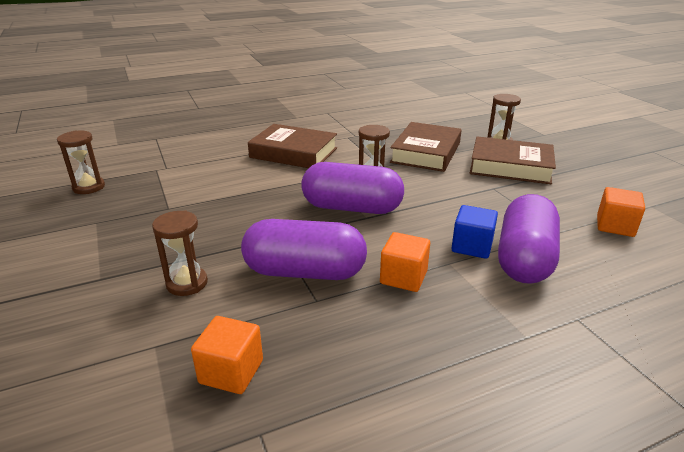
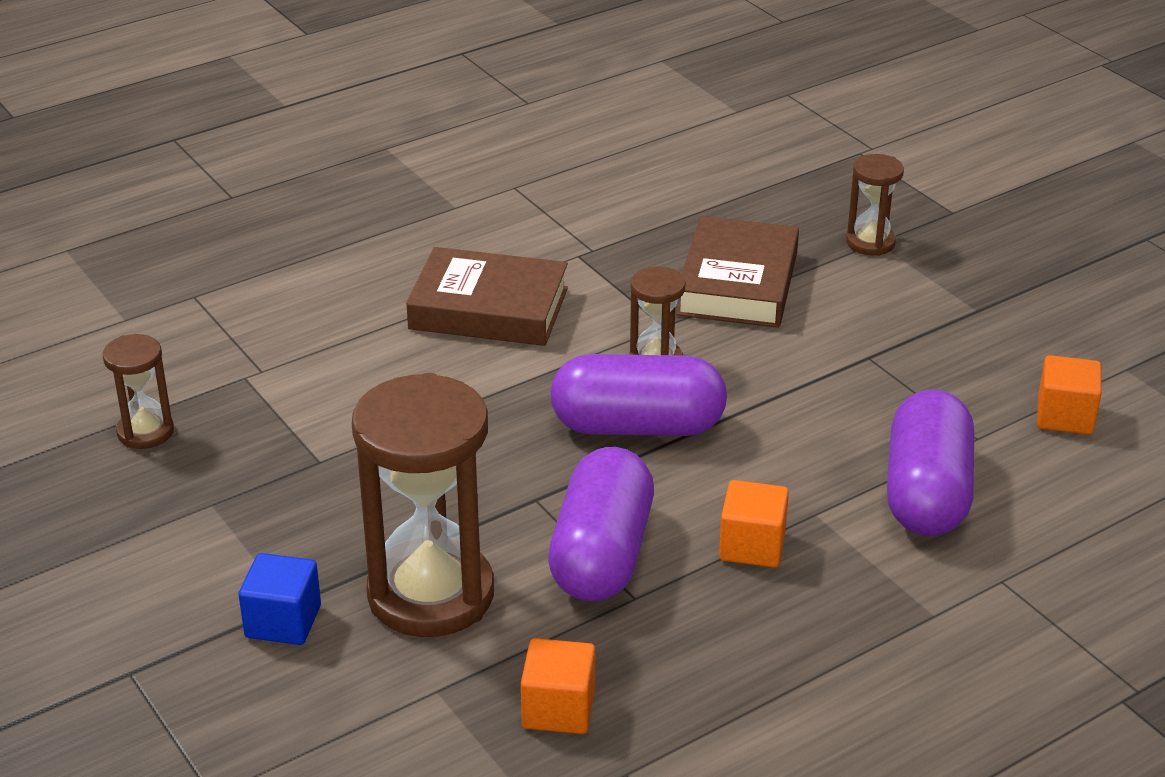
camera: 10 degrees left, 5 degrees up
(187, 283) = (431, 594): brown hourglass -> brown hourglass, size x2.04
(305, 272) = (602, 555): purple capsule -> purple capsule turned 75 degrees counterclockwise
(472, 246) = (846, 480): blue cube -> blue cube (283, 621)
(510, 167) = (894, 304): brown book -> none

